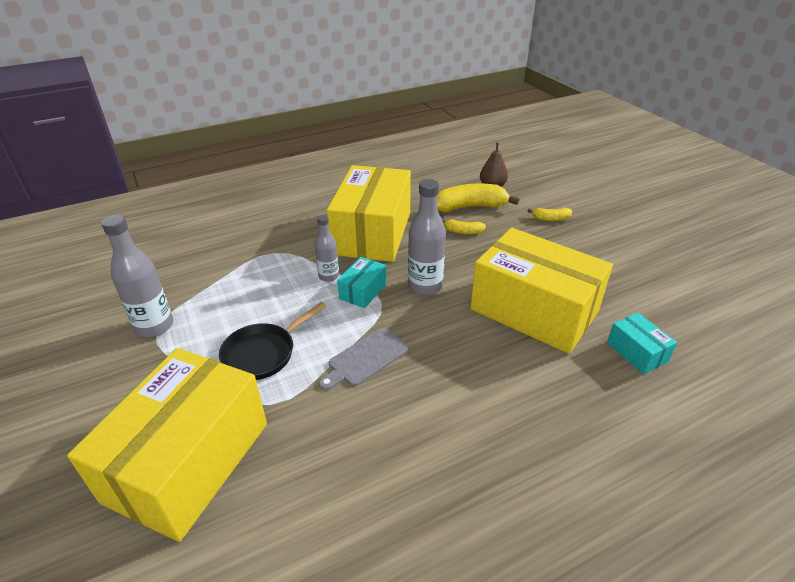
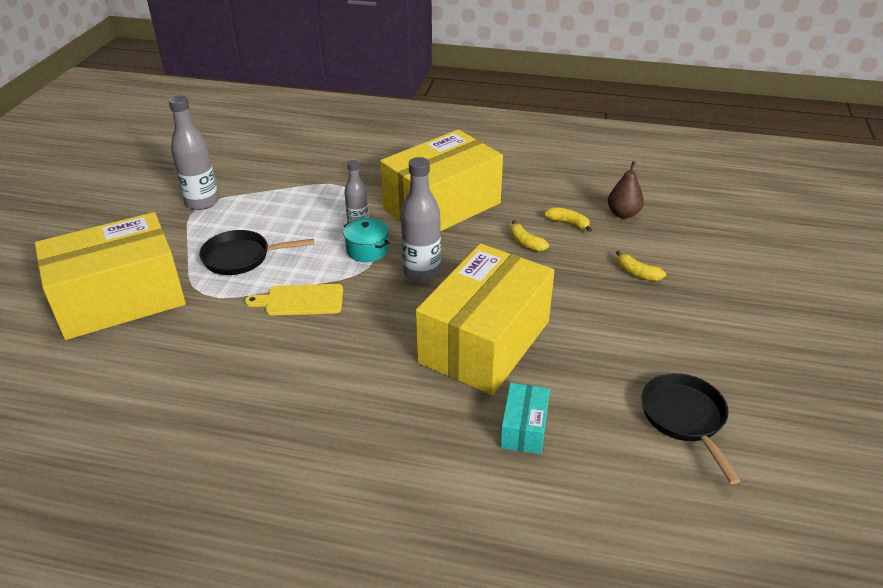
camera: 40 degrees right, 0 degrees up
(363, 291) = (367, 250): turquoise box -> turquoise pot
(366, 358) = (300, 300): grey cutting board -> yellow cutting board
(470, 207) = (568, 223): yellow banana -> yellow banana, size x0.50
(534, 310) = (485, 342): yellow box -> yellow box turned 45 degrees clockwise
(695, 290) = (685, 418): none -> black pan

